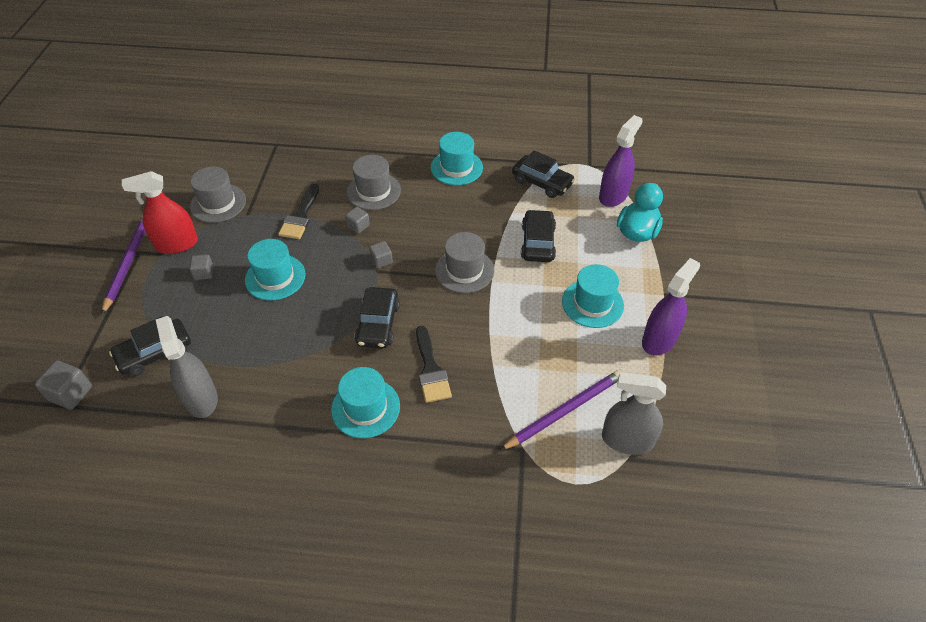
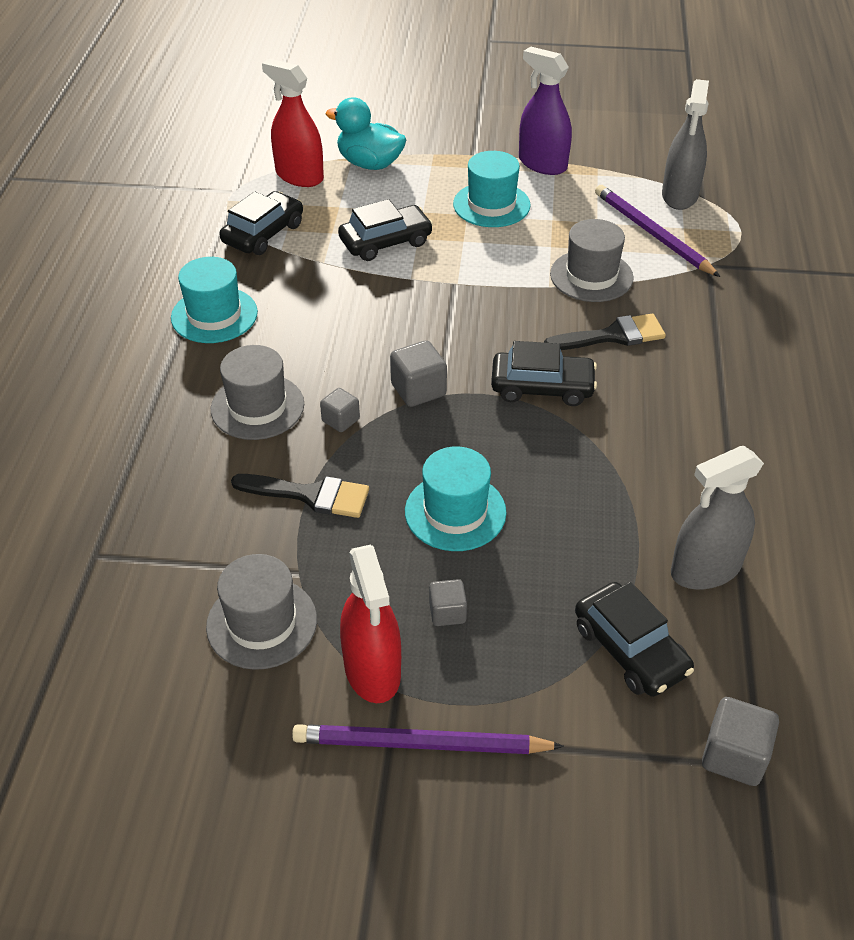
camera: 90 degrees left, 5 degrees down
(365, 408) = (683, 392): turquoise hat -> none
(381, 260) = (418, 390): grey cube -> grey cube, size x1.56
(464, 270) = (437, 307): grey hat -> grey hat (591, 276)
(537, 242) = (385, 242): black car -> black car turned 150 degrees clockwise
(613, 195) = (299, 176): purple spray bottle -> red spray bottle

